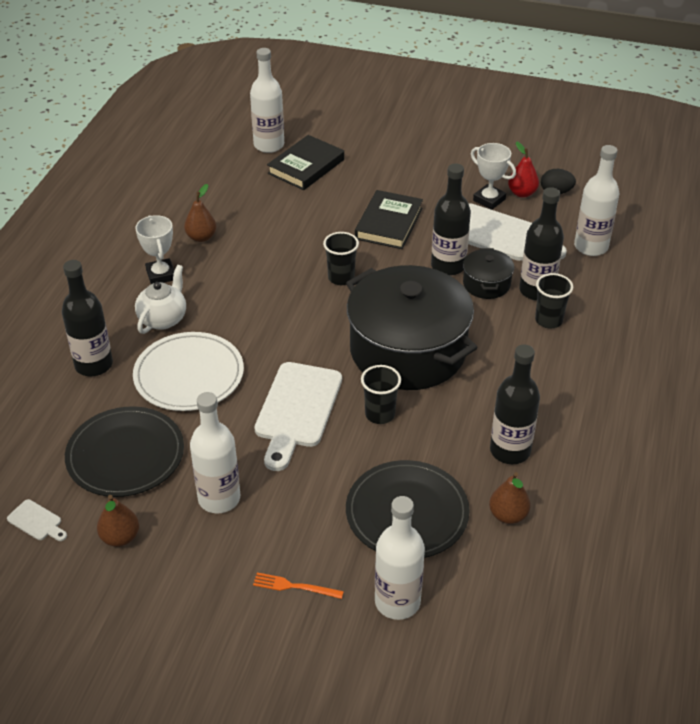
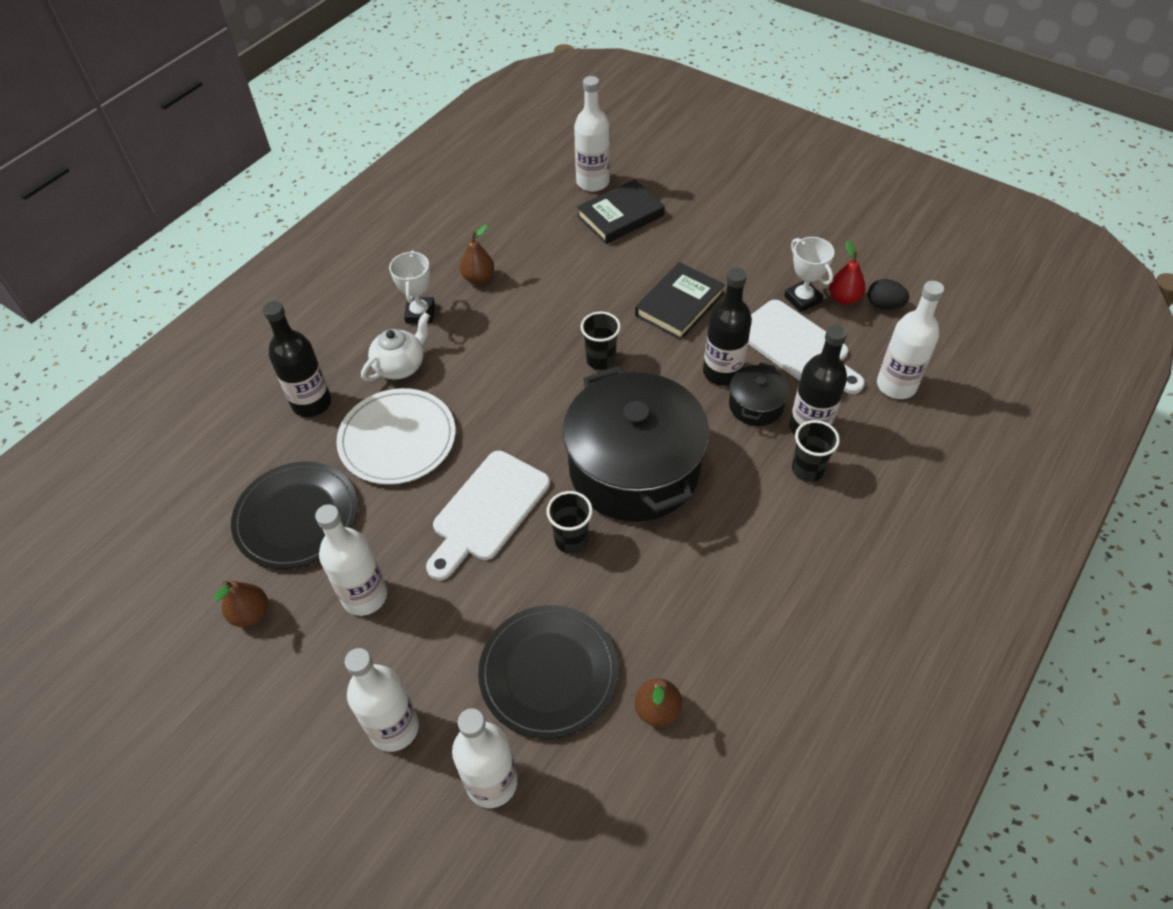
camera: 20 degrees right, 10 degrees up
(37, 522) = (182, 571): white cutting board -> none
(294, 586) = (394, 728): orange fork -> white bottle
(510, 451) = (694, 627): black bottle -> none

